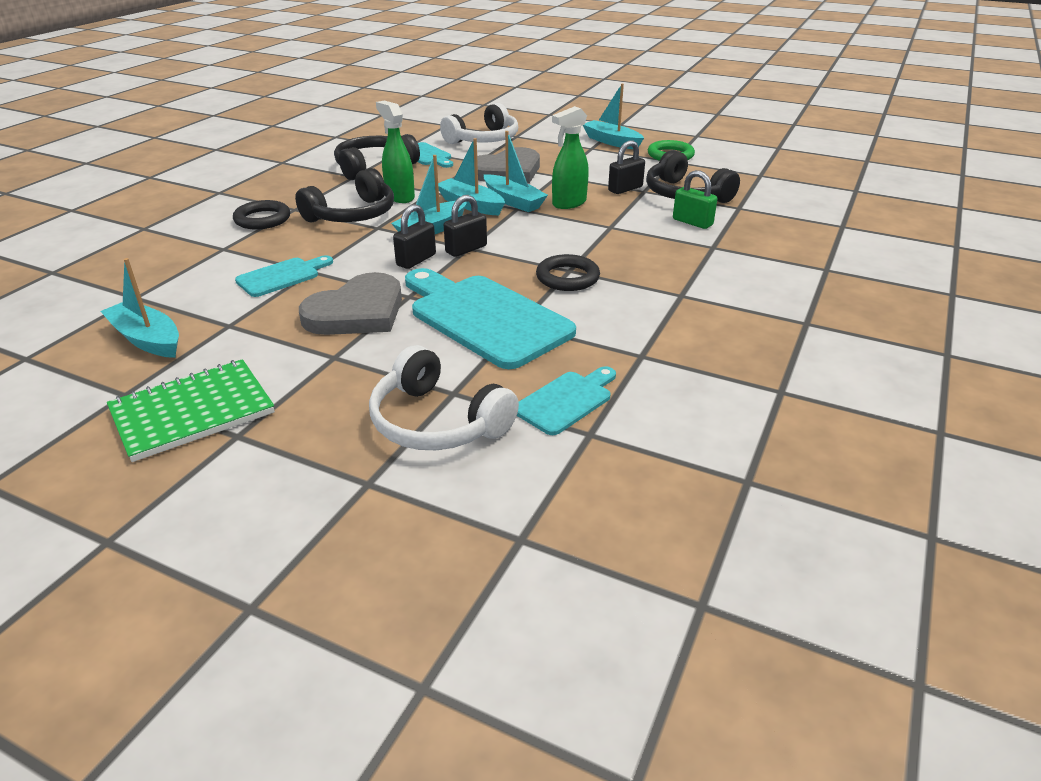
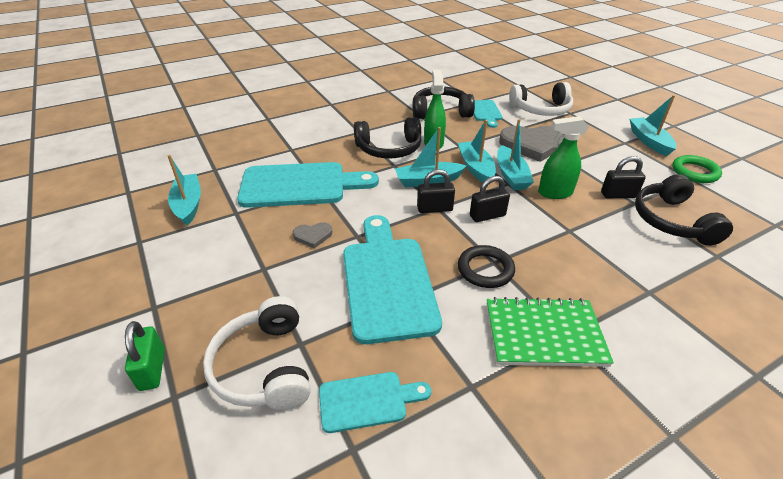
camera: 35 degrees right, 5 degrees up
(192, 412) = (153, 274): green notebook -> green notebook (544, 334)
(262, 219) = (333, 134): black ring -> none
(282, 276) = (300, 185): turquoise cutting board -> turquoise cutting board, size x1.95
(357, 312) = (313, 236): grey heart -> grey heart, size x0.47
(416, 260) = (392, 205): black padlock -> black padlock (487, 216)
(692, 222) = (652, 255): green padlock -> green padlock (152, 369)

